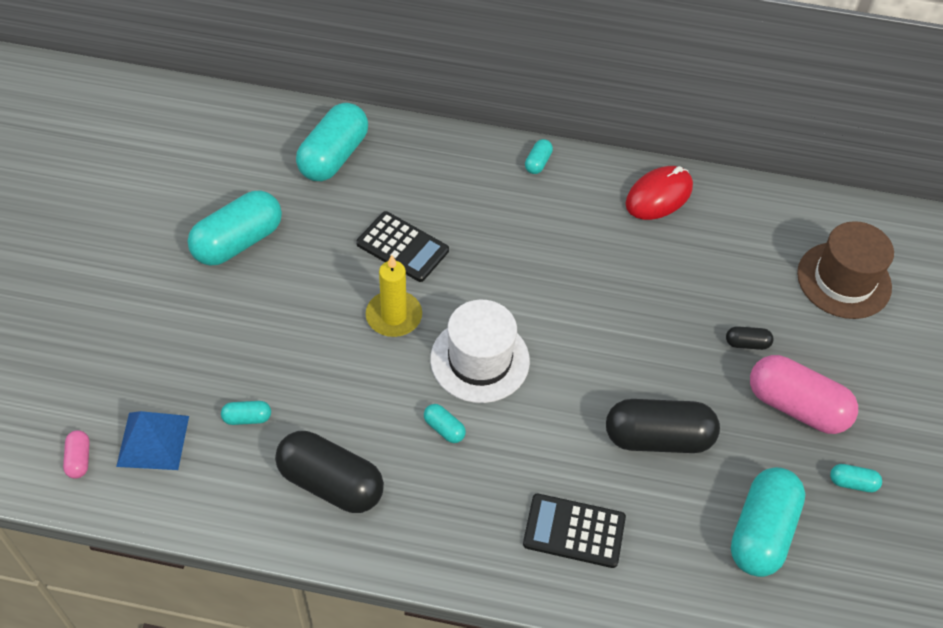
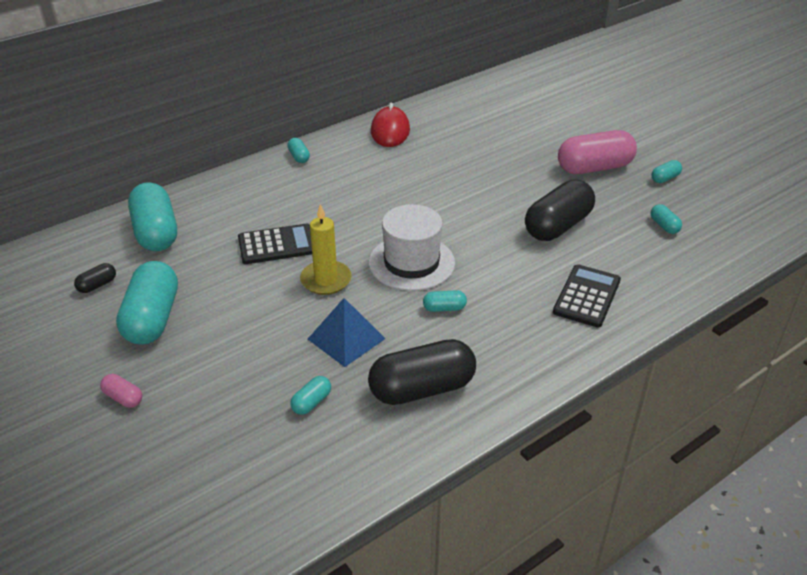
camera: 45 degrees left, 15 degrees down
(79, 459) = (218, 532): pink capsule -> pink capsule (123, 398)
(153, 441) = (261, 471): blue pyramid -> blue pyramid (346, 338)
(574, 531) = (587, 296): black calculator -> black calculator turned 150 degrees clockwise
(747, 343) = (532, 160): black capsule -> black capsule (97, 285)
(761, 532) = (664, 226): turquoise capsule -> turquoise capsule, size x0.44
(844, 280) = (532, 108): brown hat -> none

